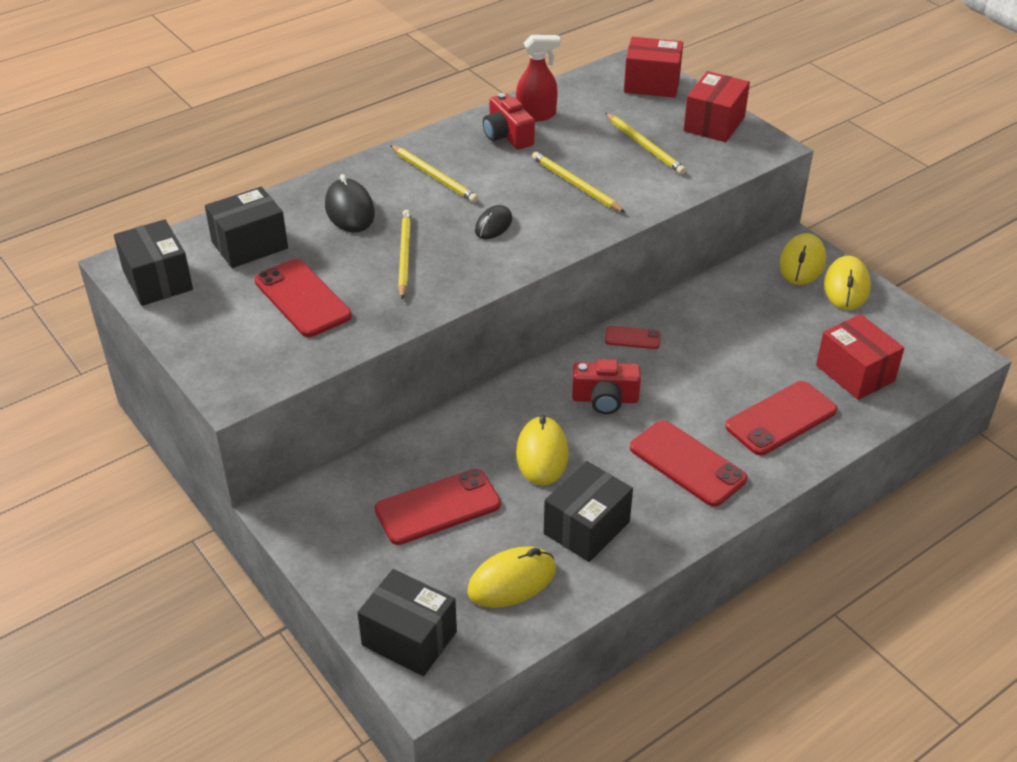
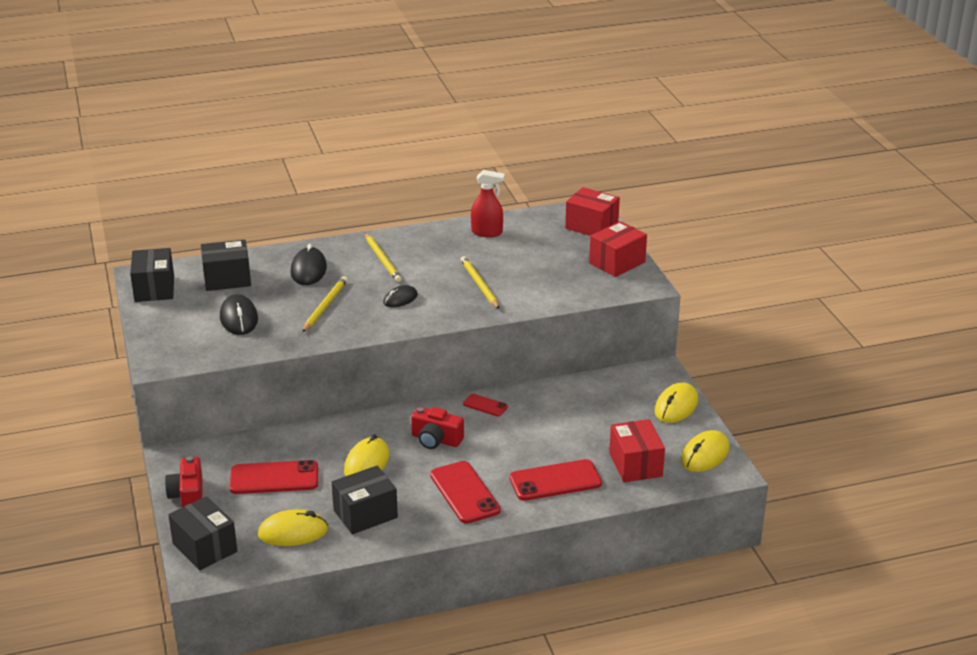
camera: 20 degrees right, 10 degrees down
(302, 298) = (239, 318): red phone -> black mouse
(507, 136) = (455, 242): red camera -> red camera (188, 495)
(644, 146) = (551, 268): yellow pencil -> none
(802, 263) = (654, 383): yellow mouse -> yellow mouse (705, 455)

